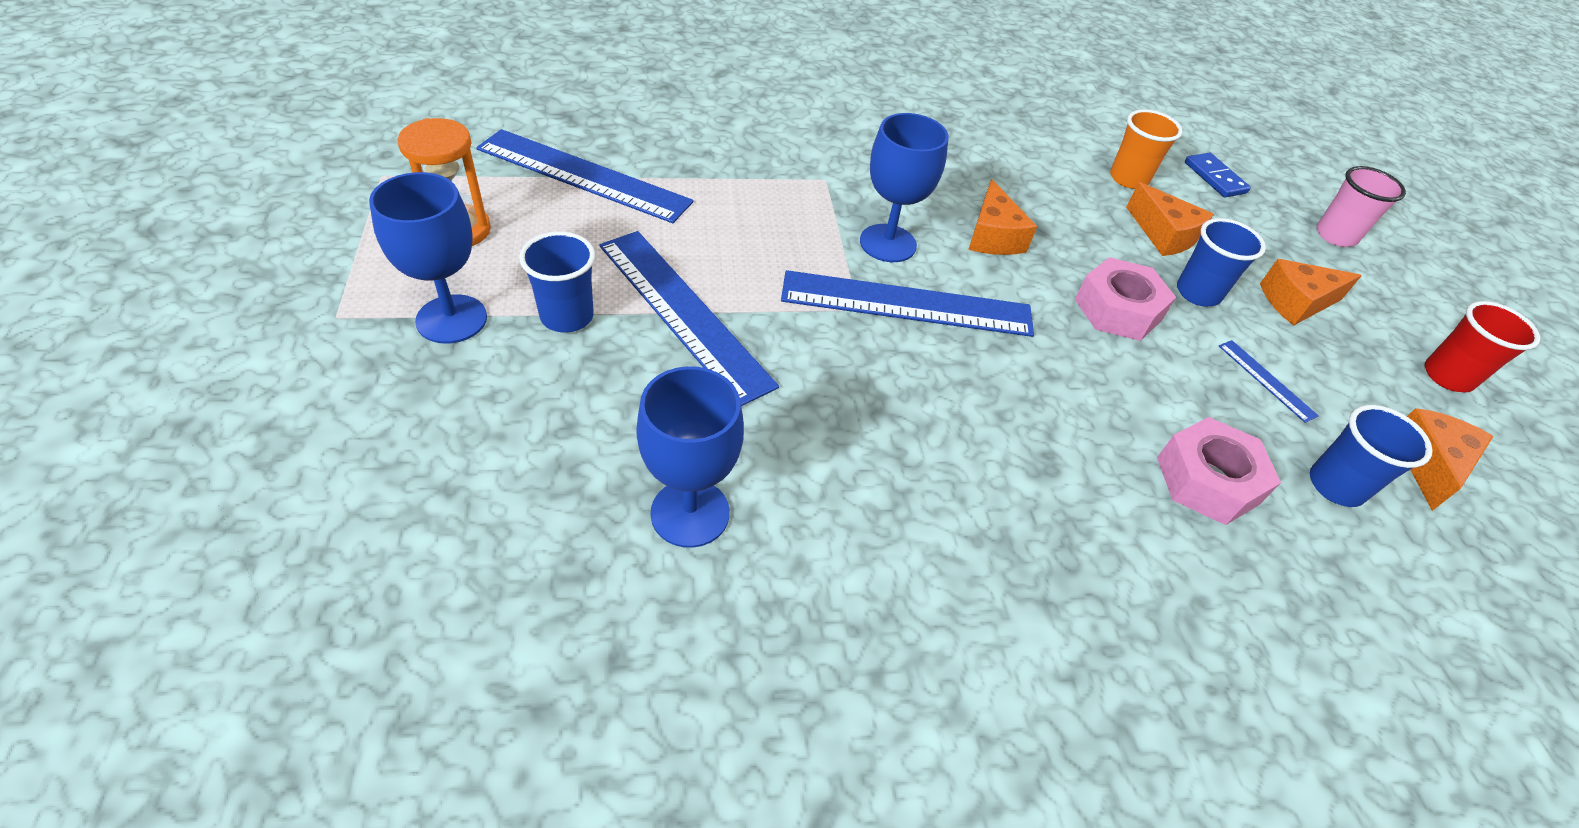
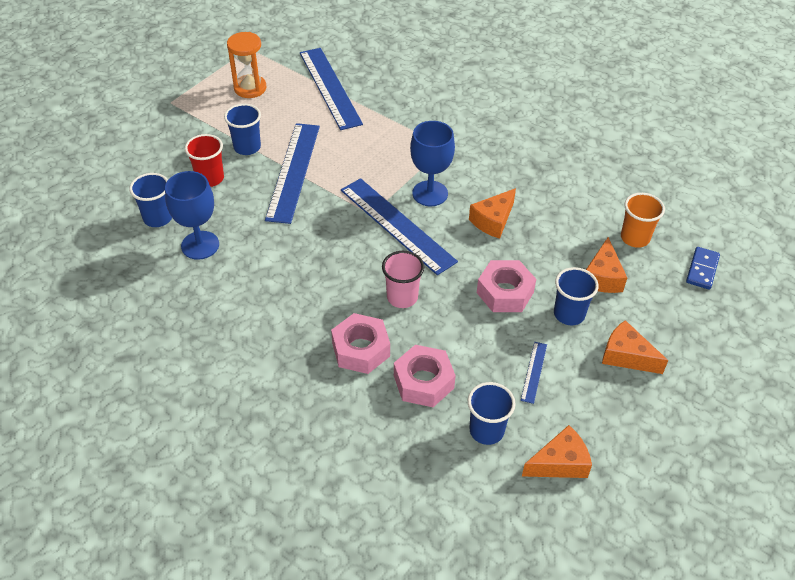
camera: 50 degrees right, 0 degrees up
(451, 319) = (206, 125): blue goblet -> none
(559, 519) = (158, 218): none -> blue cup
(1095, 496) = (361, 349): none -> pink nut
(1335, 236) = (731, 346): pink cup -> pink cup (402, 297)
(1447, 376) = (658, 447): red cup -> red cup (210, 178)

